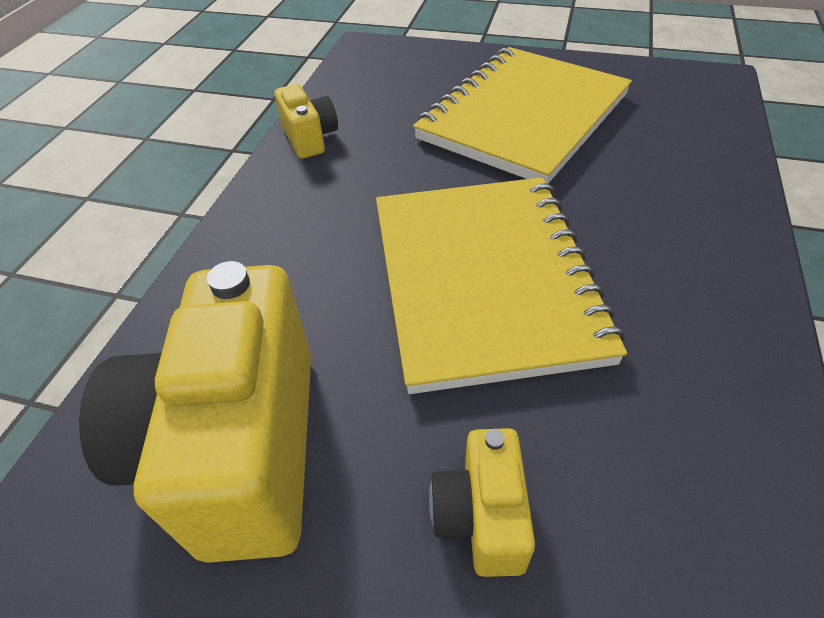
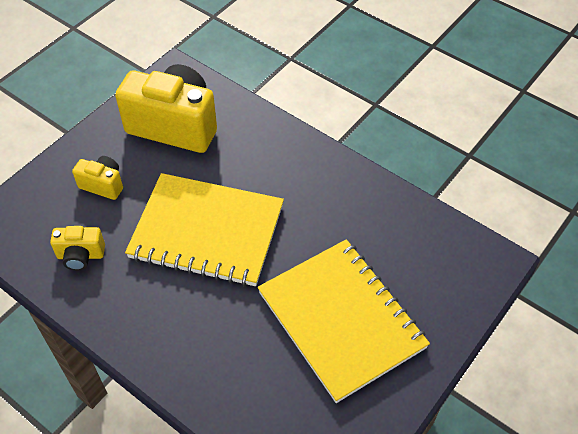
camera: 110 degrees right, 5 degrees up
(310, 138) = (375, 193): yellow camera -> yellow camera (81, 256)

